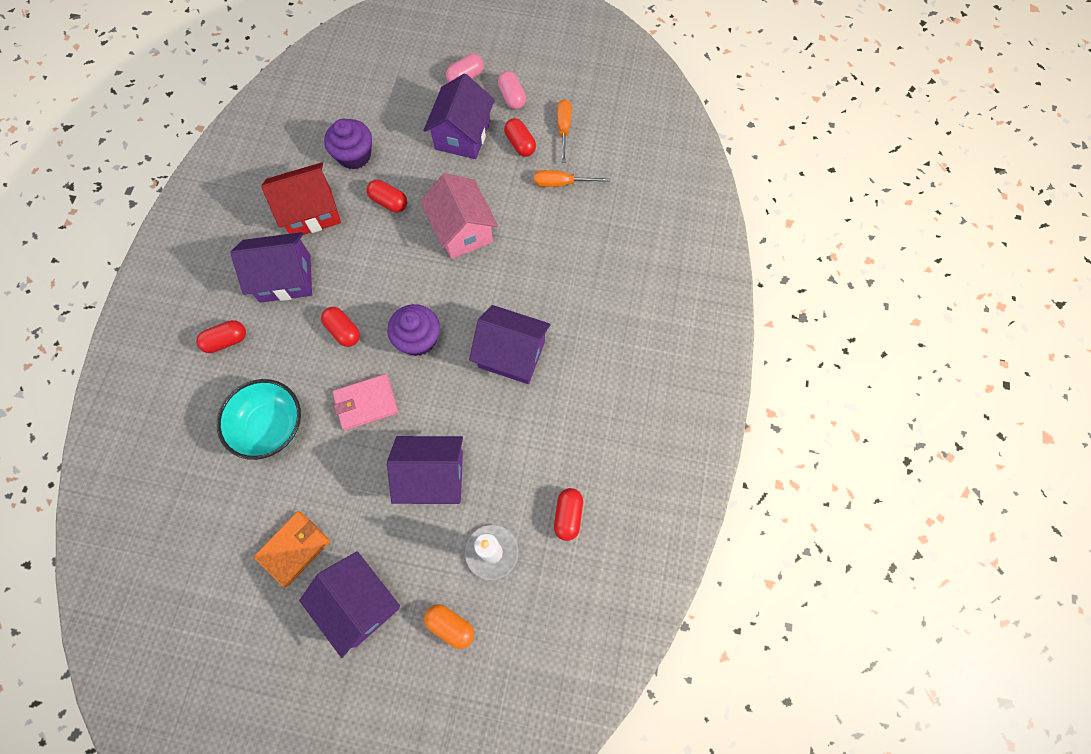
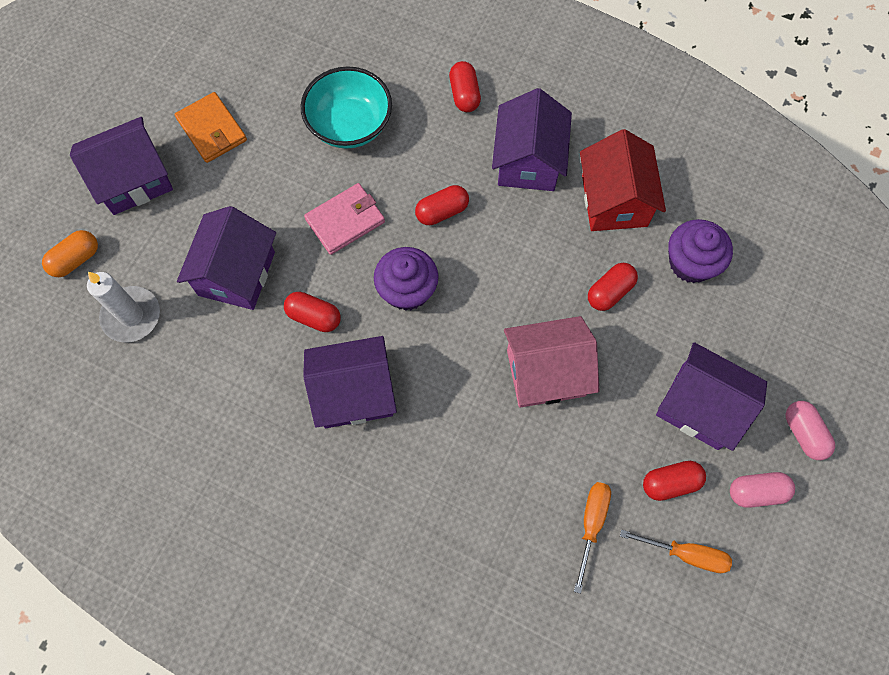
camera: 105 degrees right, 0 degrees up
(366, 403) = (345, 221): pink wallet -> pink wallet turned 60 degrees clockwise
(511, 354) = (354, 392): purple house -> purple house turned 45 degrees clockwise
(568, 515) = (137, 407): red capsule -> red capsule (314, 317)

